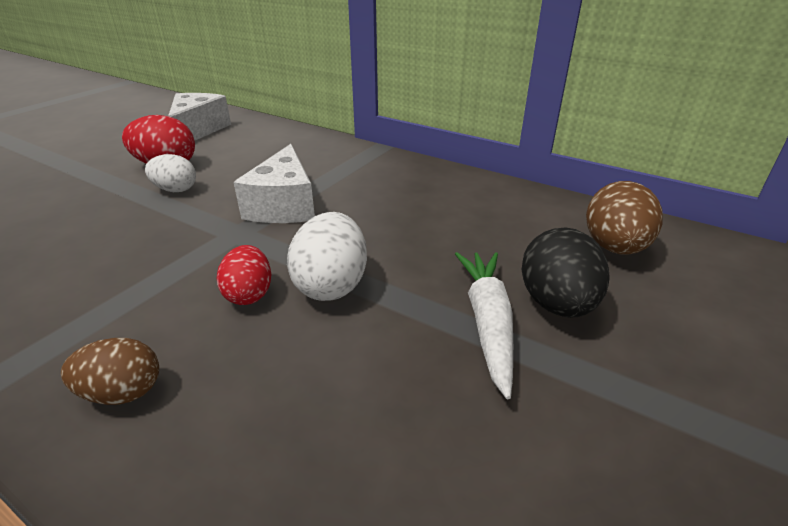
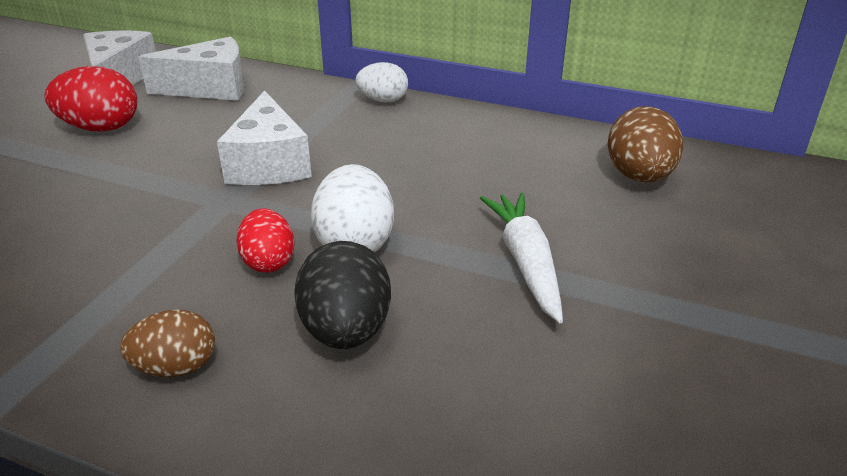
camera: 10 degrees left, 0 degrees up
(175, 190) = (128, 156): white egg -> white egg (383, 100)
(262, 142) = (210, 88): none -> white cheese
(556, 304) = (590, 238): black egg -> black egg (346, 331)

